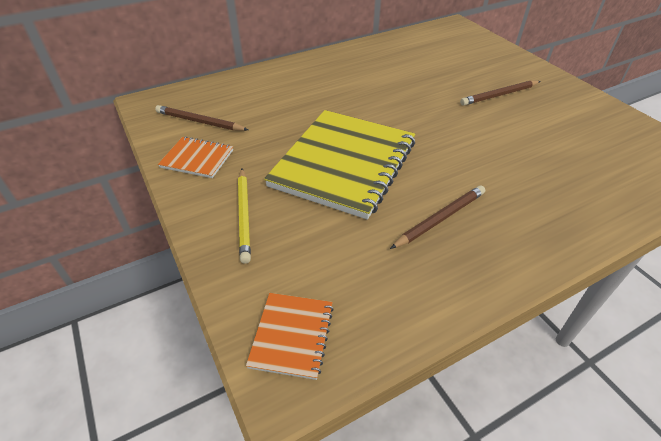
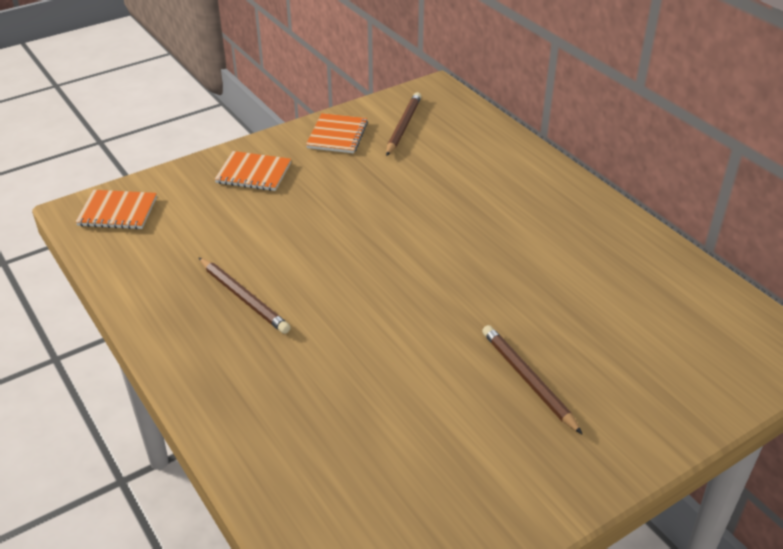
camera: 85 degrees right, 5 degrees down
(244, 215) = (253, 173): yellow pencil -> orange notebook
(344, 164) = (335, 228): yellow notebook -> none

